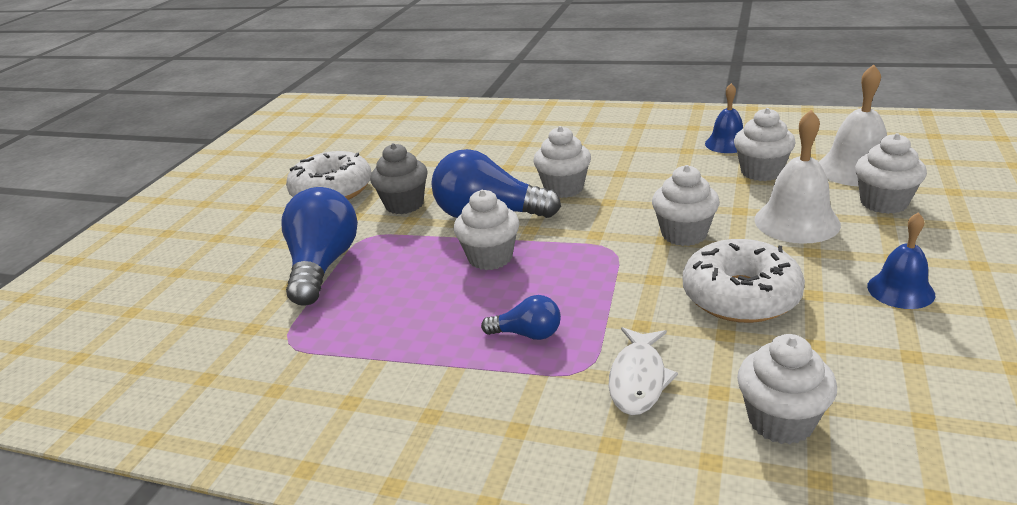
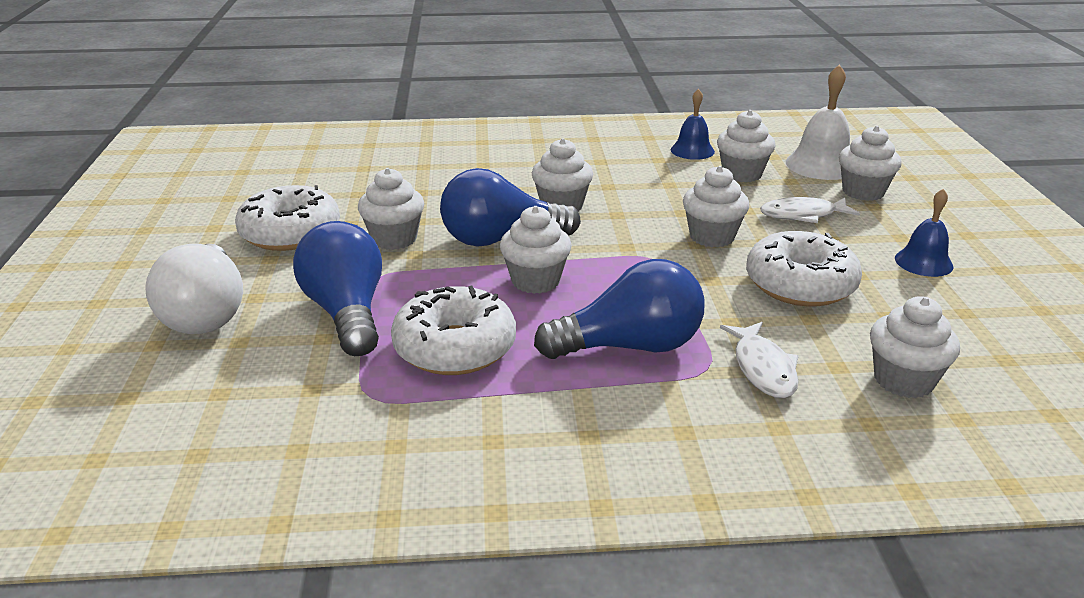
camera: 25 degrees left, 0 degrees up
(228, 251) = (206, 313): none -> white light bulb
(381, 310) = (455, 347): none -> white donut
(404, 204) = (394, 239): grey cupcake -> white cupcake
(527, 334) = (630, 346): blue light bulb -> blue light bulb, size x2.00
(796, 221) = (803, 215): white bell -> white fish

